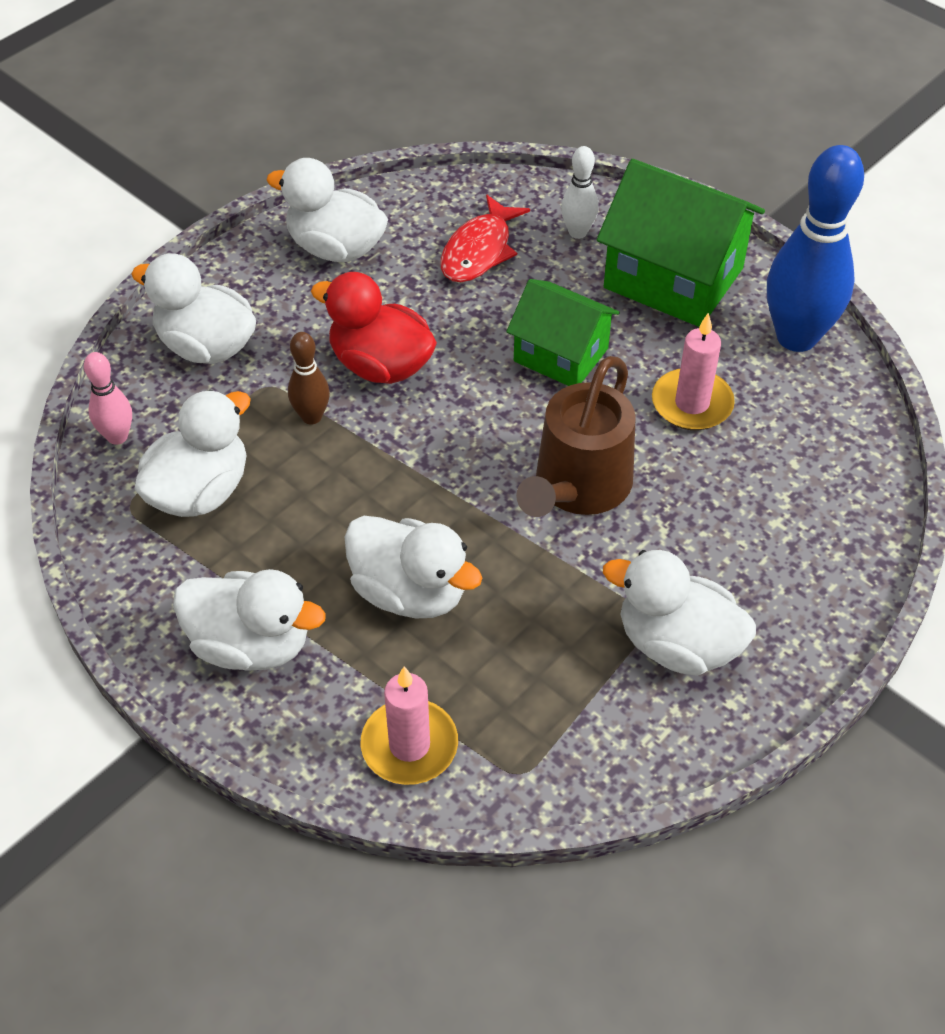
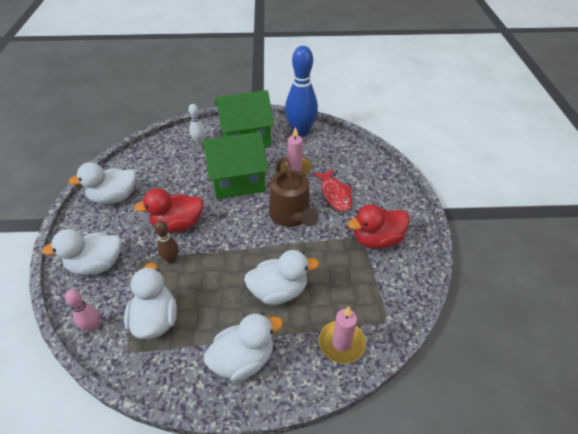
camera: 45 degrees left, 5 degrees down
(479, 251) = (171, 166): red fish -> red fish (335, 194)
(561, 355) = (237, 180): green house -> green house, size x1.56
(677, 644) = (377, 240): white duck -> red duck

